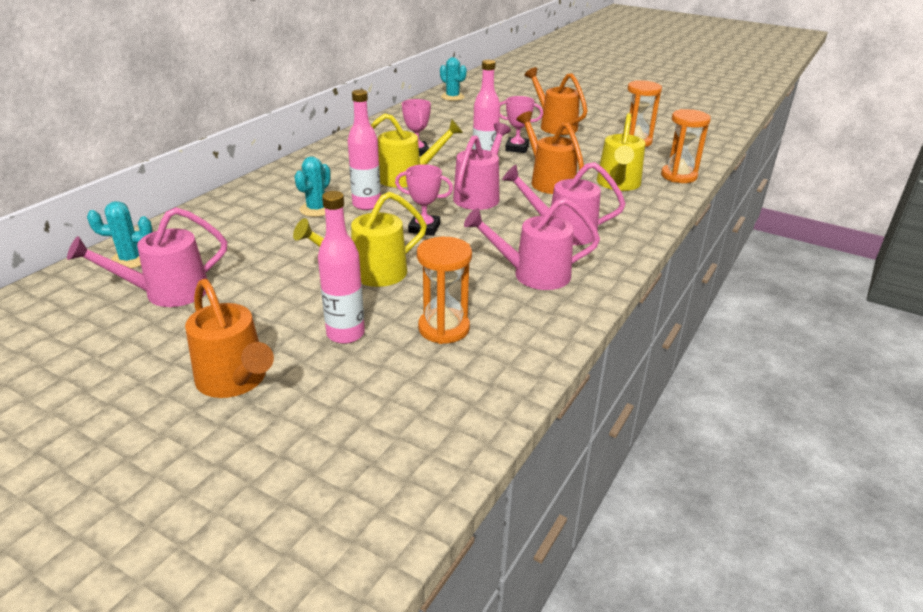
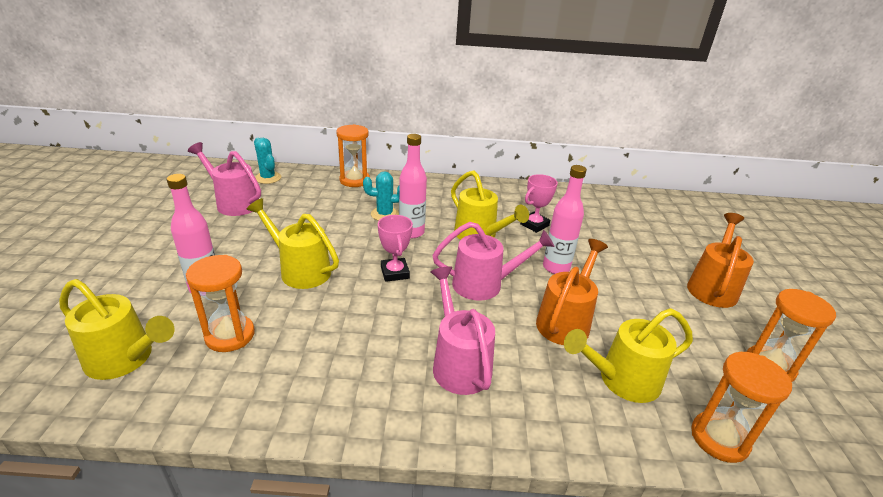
camera: 60 degrees right, 0 degrees up
(219, 208) = (354, 180): none -> orange hourglass
(235, 381) = (134, 263): orange watering can -> none
(432, 395) = (126, 360): none -> yellow watering can
(452, 97) = (679, 206): turquoise cactus -> none
(517, 148) = (618, 277): pink trophy -> none
(532, 274) = (352, 365): pink watering can -> none

